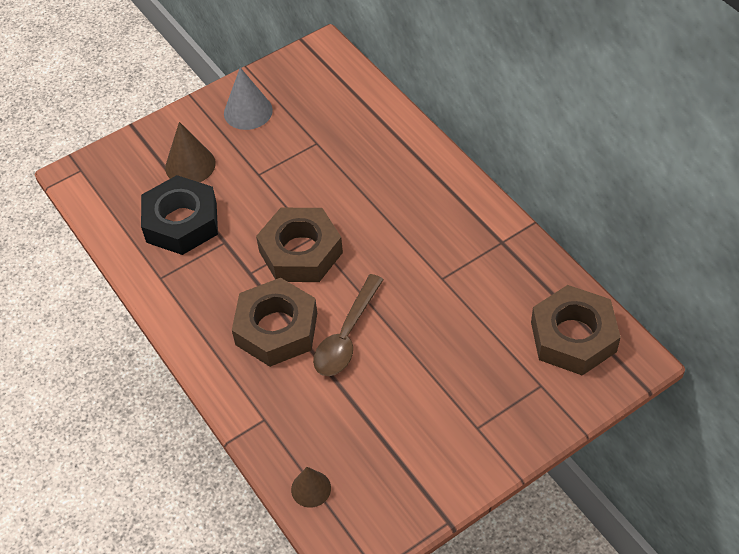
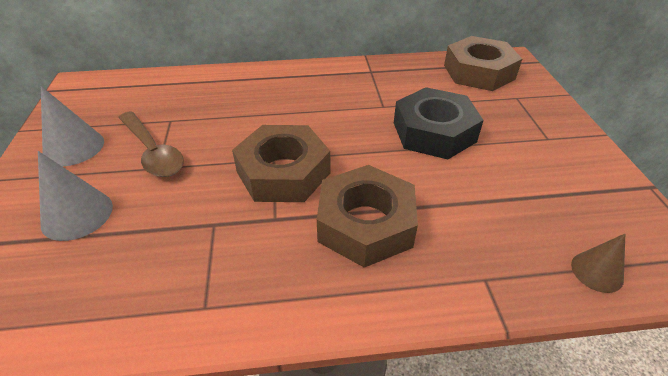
camera: 65 degrees left, 10 degrees down
(181, 222) = (145, 252): black nut -> black nut (434, 132)
(190, 165) = (77, 214): brown cone -> grey cone
(347, 335) = (407, 177): brown spoon -> brown spoon (153, 152)

